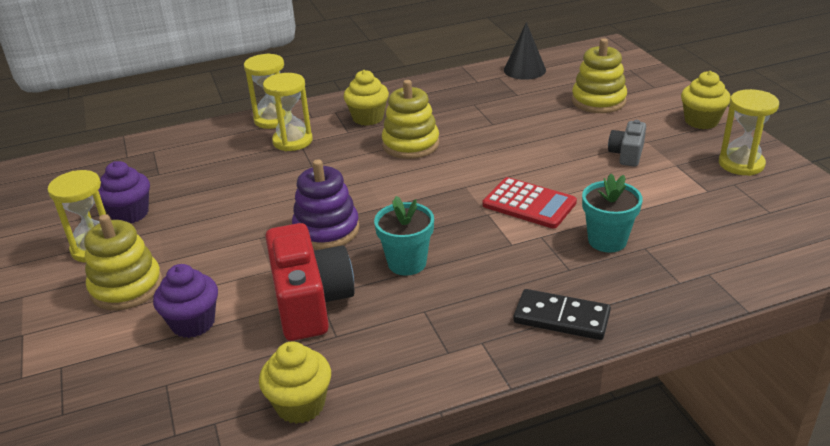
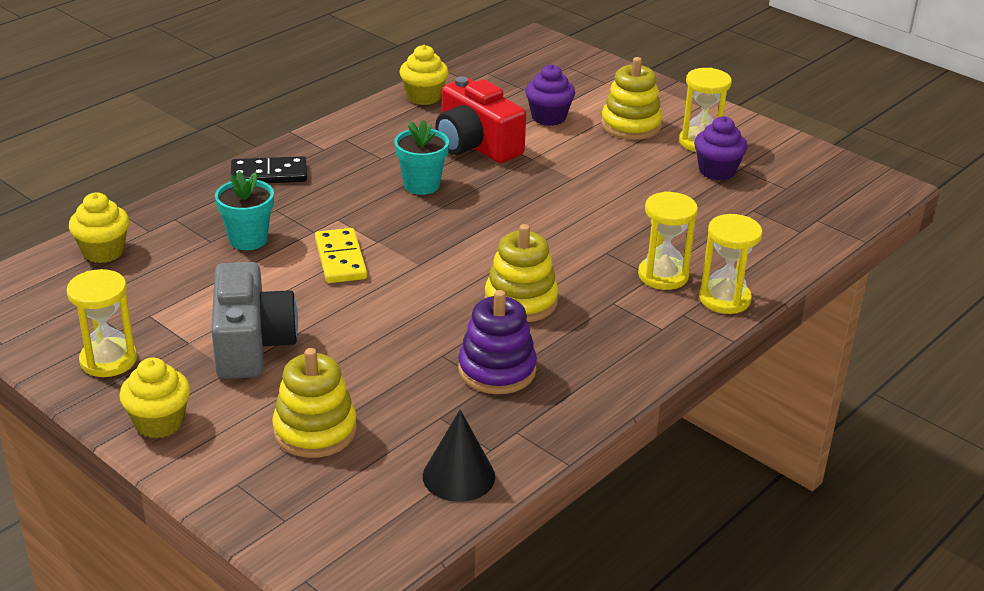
camera: 150 degrees right, 0 degrees up
(326, 230) = (519, 195): purple stacking toy -> purple stacking toy (497, 370)
(368, 118) = (609, 328): yellow cupcake -> yellow cupcake (103, 251)
(529, 204) = (340, 259): red calculator -> yellow domino
(627, 154) = (251, 344): grey camera -> grey camera, size x1.89

